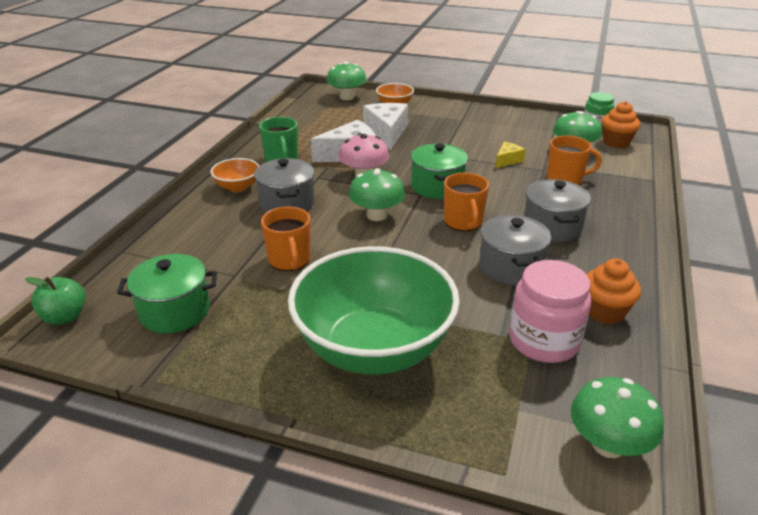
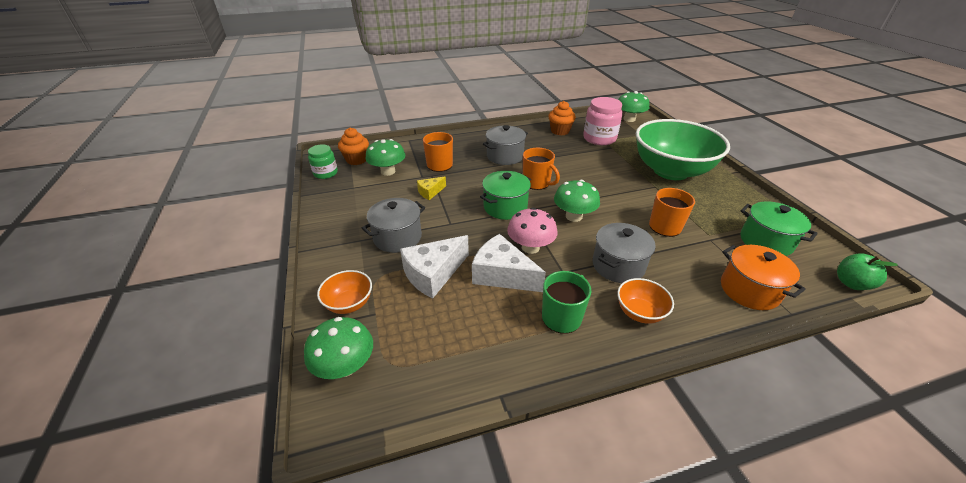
camera: 125 degrees left, 5 degrees up
(166, 248) = (749, 290): none -> orange pot
(463, 222) = (537, 183): orange mug -> orange mug turned 90 degrees clockwise
(507, 160) = (430, 192): yellow cheese -> yellow cheese turned 45 degrees counterclockwise
(510, 267) = (560, 157): grey pot -> grey pot (397, 237)

